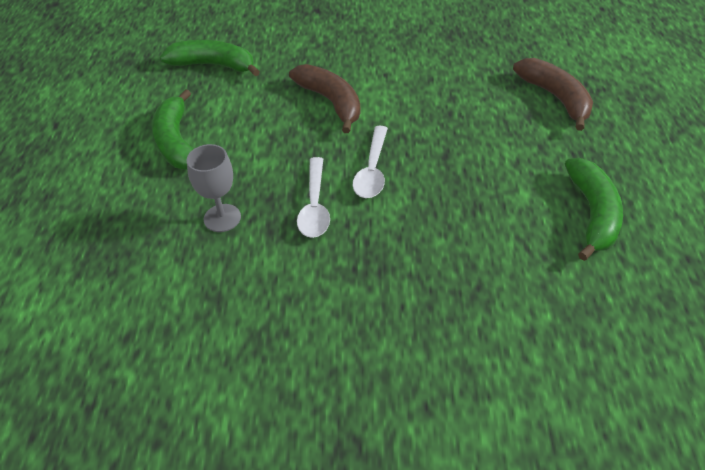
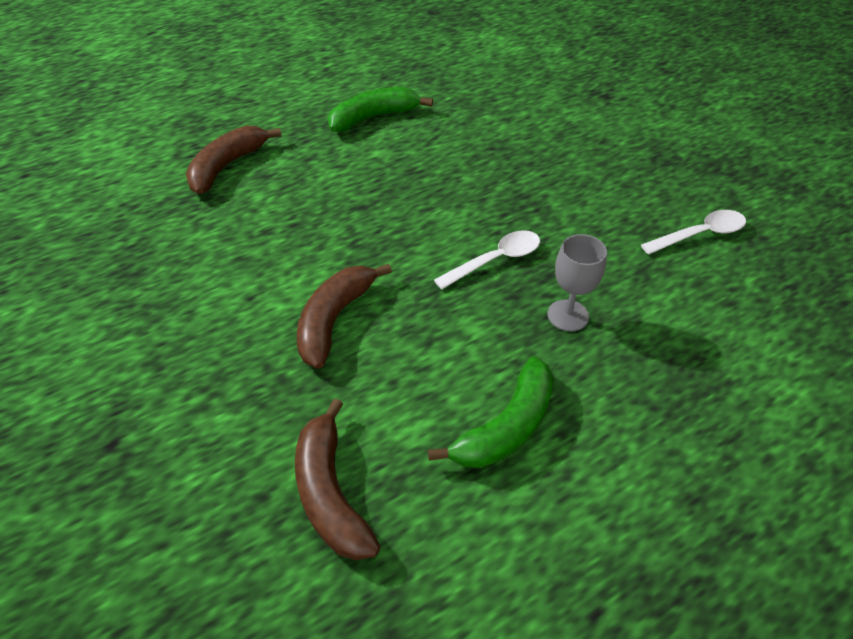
camera: 125 degrees left, 0 degrees up
(214, 65) = (330, 493): green banana -> brown banana
(372, 170) = (419, 243): white spoon -> white spoon (700, 234)

